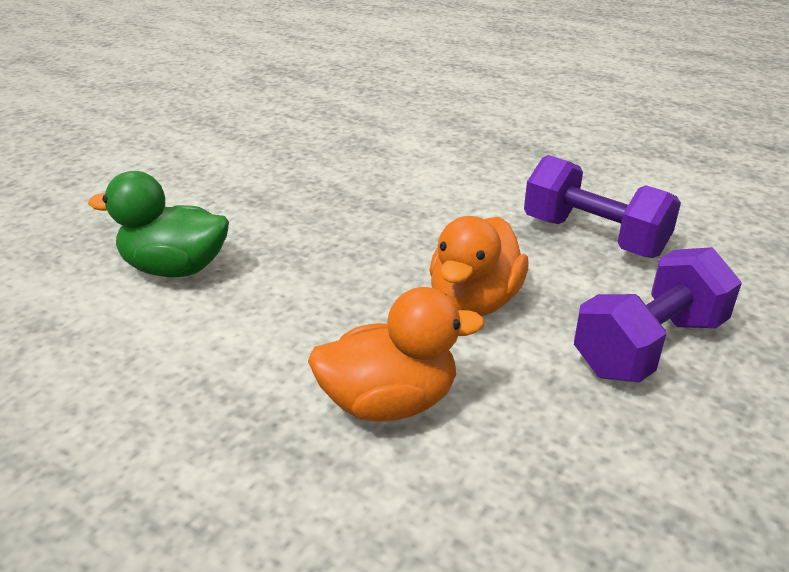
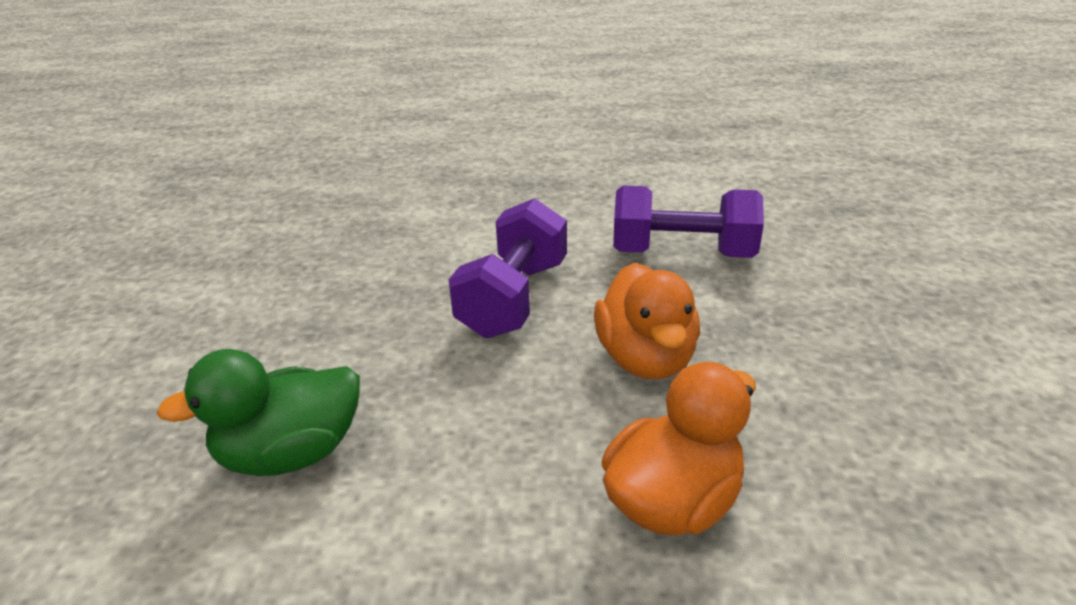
camera: 30 degrees left, 0 degrees up
(649, 346) = (823, 340): purple dumbbell -> purple dumbbell (513, 298)

